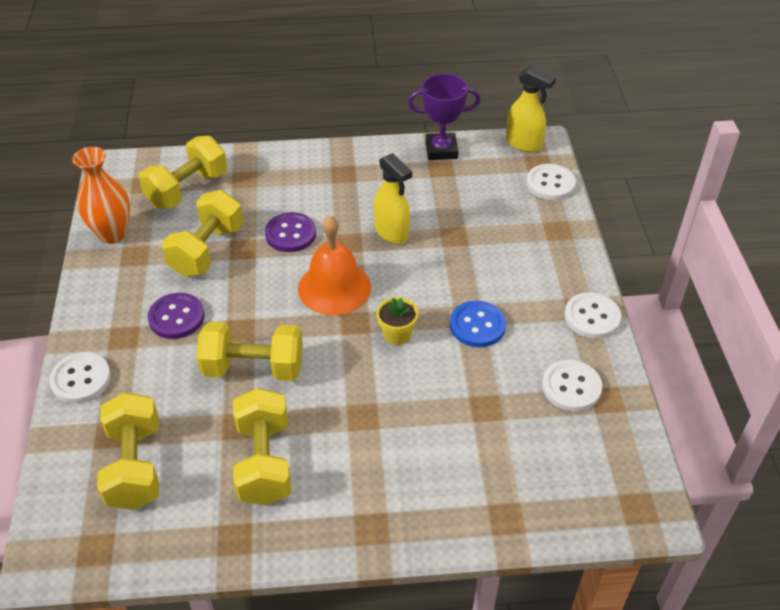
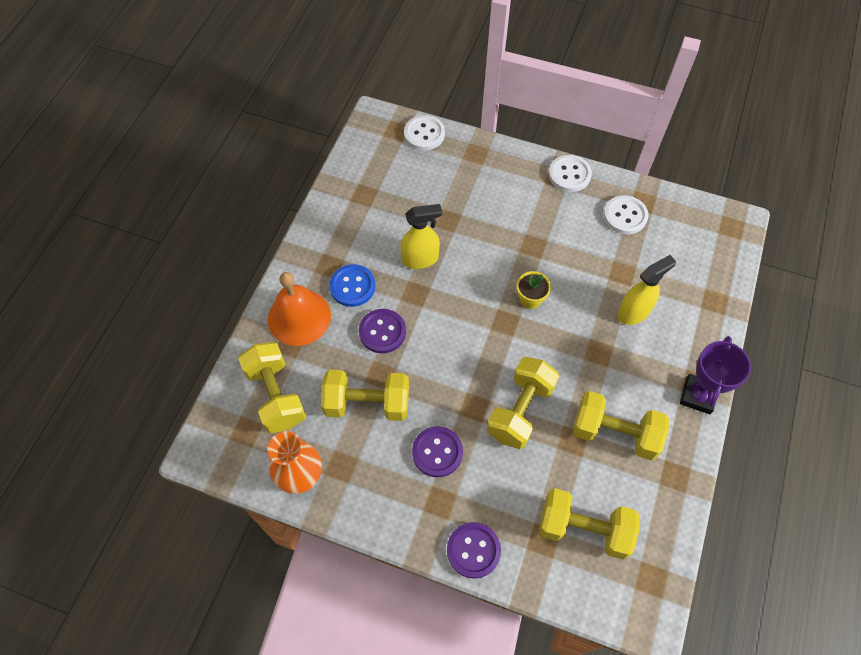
camera: 65 degrees left, 15 degrees up
(81, 379) = (473, 550): white button -> purple button
(207, 250) = (367, 403): yellow dumbbell -> yellow dumbbell turned 45 degrees counterclockwise
(334, 287) = (461, 322): orange bell -> orange bell (299, 317)
(441, 150) = (342, 185): purple trophy -> purple trophy (698, 396)
(477, 325) = (545, 245): blue button -> blue button (352, 286)
(524, 144) = (369, 129): yellow spray bottle -> yellow spray bottle (634, 312)

